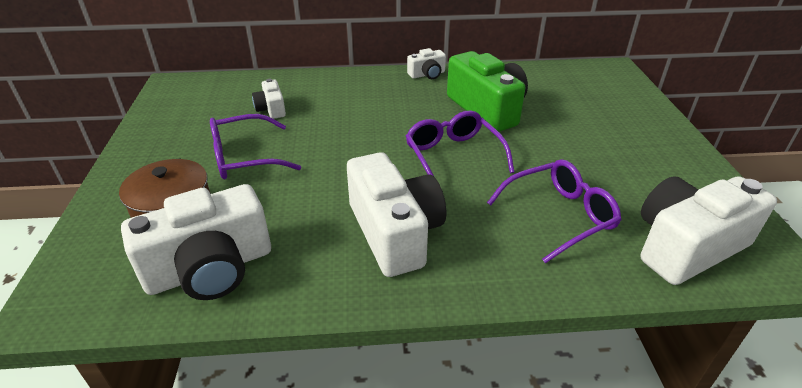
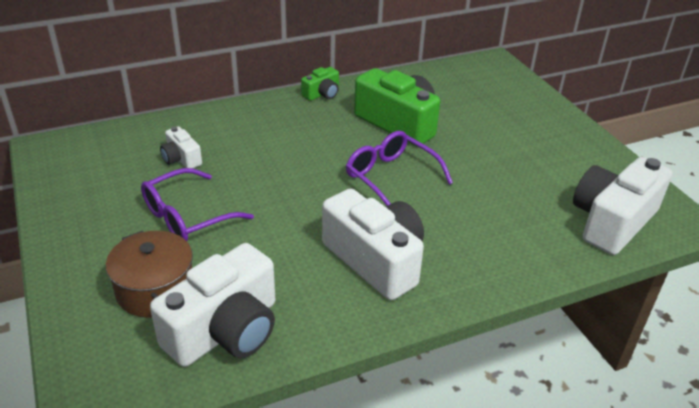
camera: 20 degrees left, 0 degrees up
(427, 74) = (322, 94): white camera -> green camera
(559, 216) = (506, 216): purple glasses -> none

